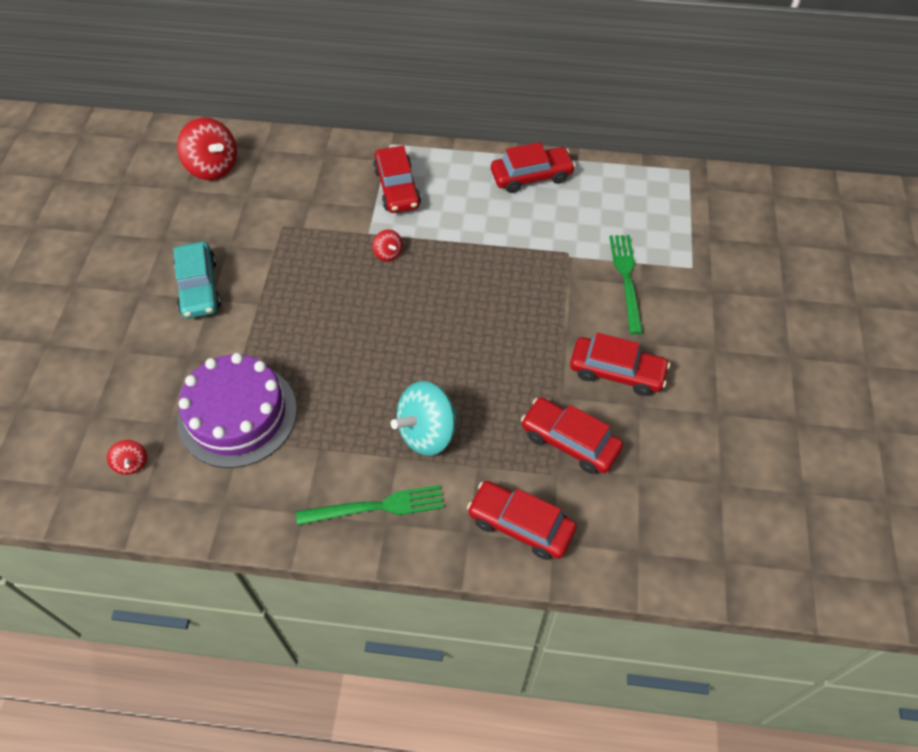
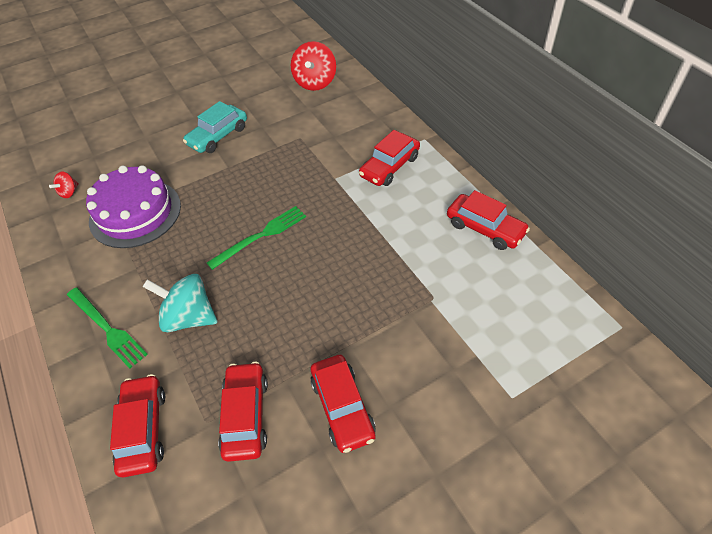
camera: 55 degrees right, 5 degrees down
(388, 254) = (327, 199): red spinning top -> none
(626, 279) = (447, 355): green fork -> green fork (261, 236)

